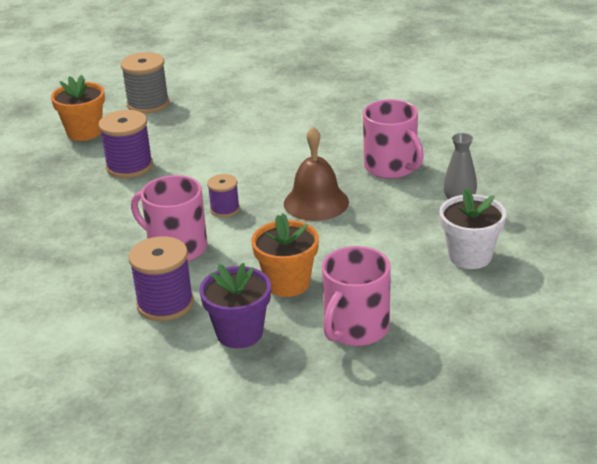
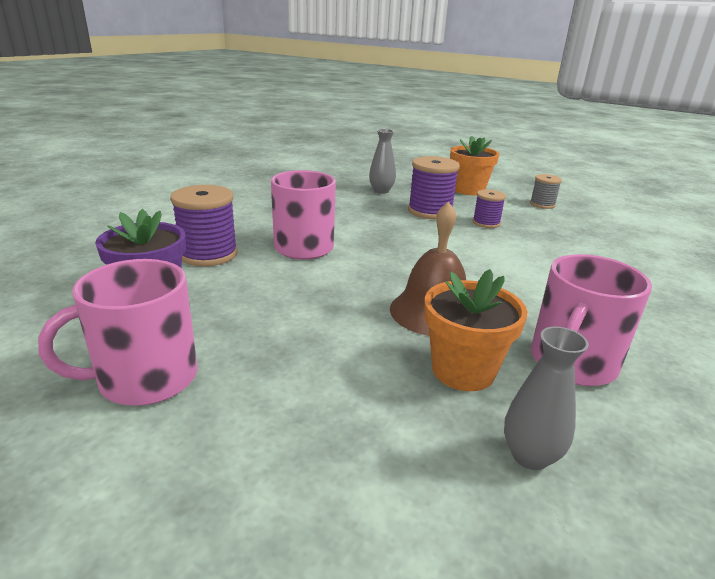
camera: 70 degrees right, 5 degrees down
(52, 184) = (381, 191): none -> grey vase
(148, 104) = (542, 204): grey spool -> grey spool, size x0.59
(225, 209) = (384, 260): purple spool -> purple spool (486, 223)
(287, 283) = (249, 314): orange flower pot -> orange flower pot (463, 370)
(355, 328) = (146, 378): pink mug -> pink mug turned 45 degrees counterclockwise
(470, 256) = (358, 492): white flower pot -> none

